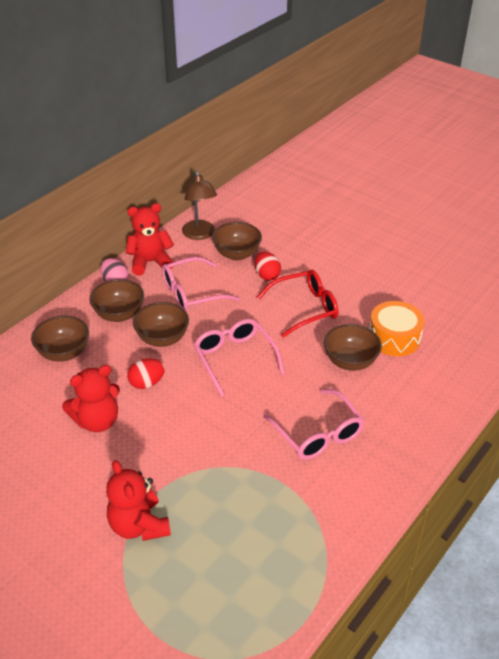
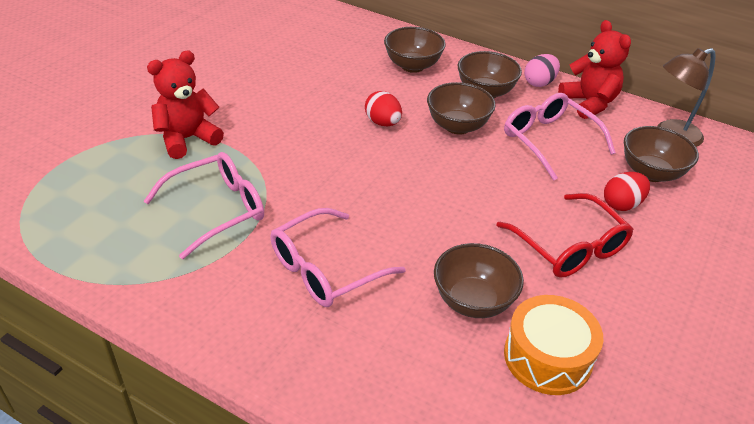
camera: 80 degrees right, 0 degrees up
(97, 421) = (321, 98): red teddy bear -> none
(235, 358) = (442, 185): pink glasses -> pink glasses (217, 209)

